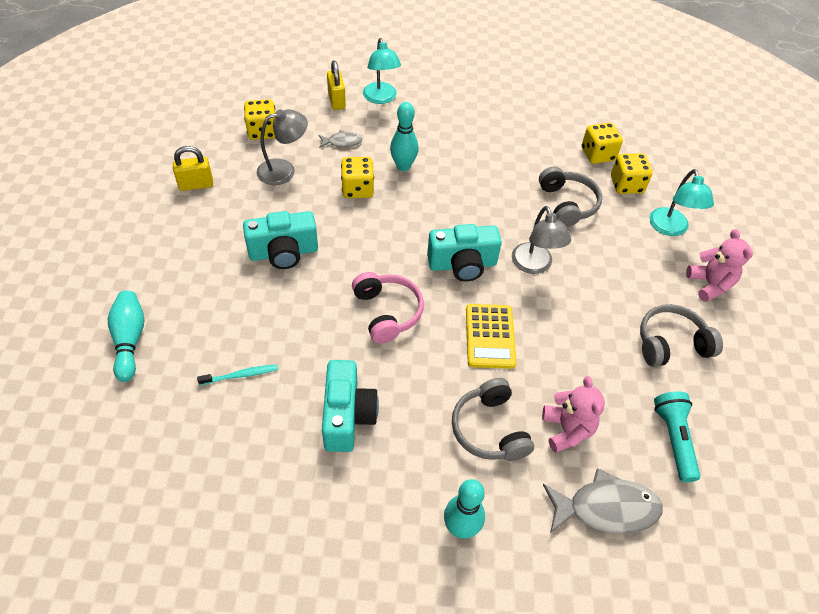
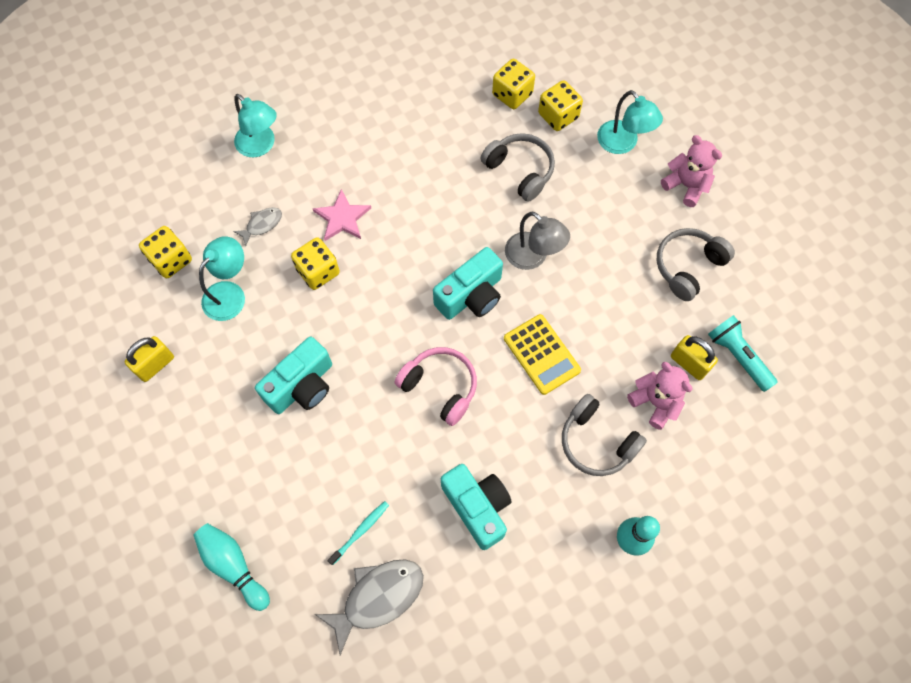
camera: 30 degrees left, 15 degrees up
(284, 170) = (230, 293): grey lamp -> turquoise lamp
(336, 101) = (217, 176): yellow padlock -> yellow padlock (689, 363)
(403, 166) = (342, 218): turquoise bowling pin -> pink star
(606, 508) = (723, 450): grey fish -> grey fish (378, 597)

